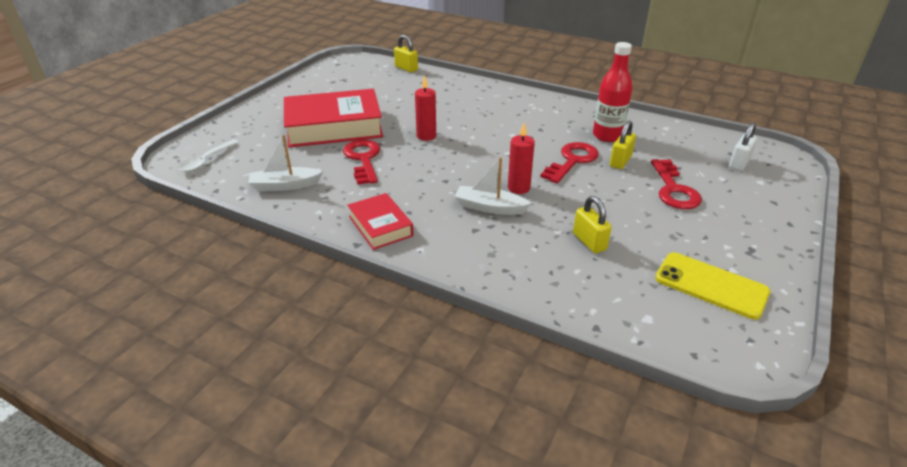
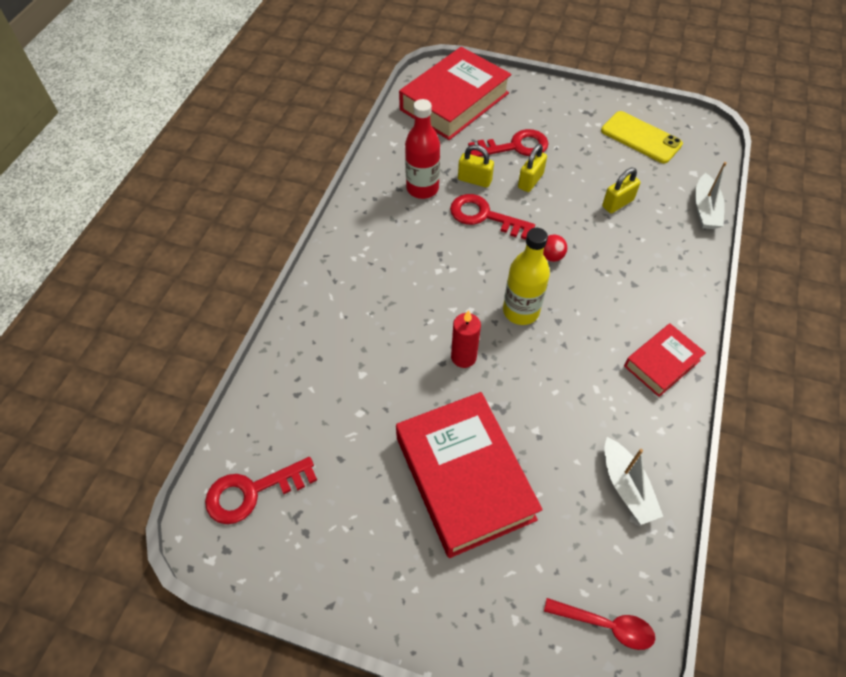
camera: 100 degrees left, 20 degrees up
(206, 160) = (605, 625): white spoon -> red spoon
(363, 159) = (539, 415): red key -> red key (252, 492)
(406, 68) = (243, 428): yellow padlock -> yellow padlock (530, 181)
(461, 164) = (521, 311): none -> yellow bottle
(489, 207) = (594, 276): white boat -> white boat (705, 209)
(518, 188) = (551, 256): red candle -> red ball
(711, 285) = (641, 137): yellow phone -> yellow phone turned 75 degrees counterclockwise
(739, 163) = (454, 101): white padlock -> red book

